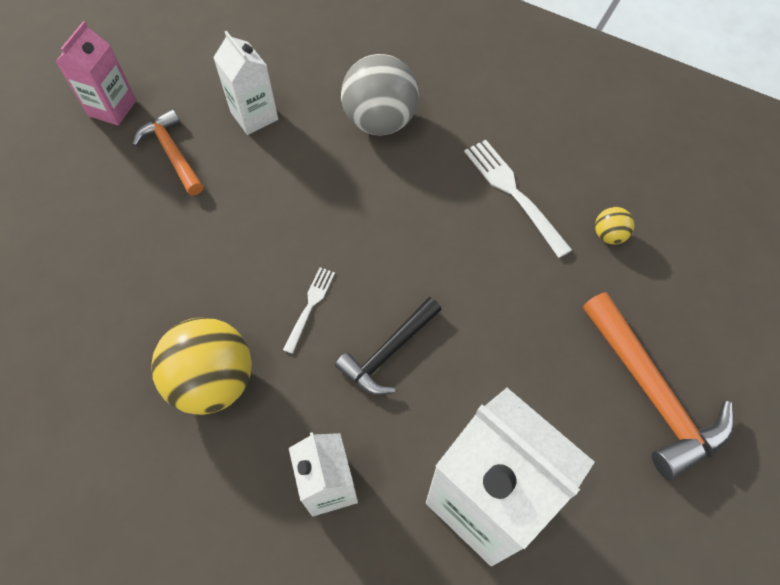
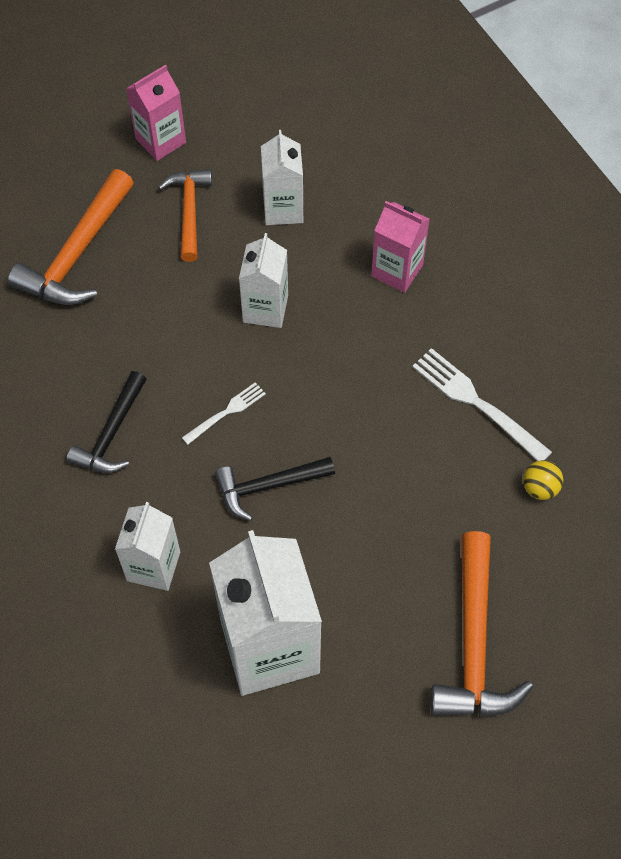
camera: 30 degrees right, 0 degrees up
(87, 235) = (77, 254): none -> orange hammer
(213, 381) = (111, 434): yellow ball -> black hammer
(289, 202) = (265, 309): none -> white carton
(380, 121) = (397, 270): grey ball -> pink carton
(513, 193) = (477, 403): white fork -> white fork turned 45 degrees counterclockwise

